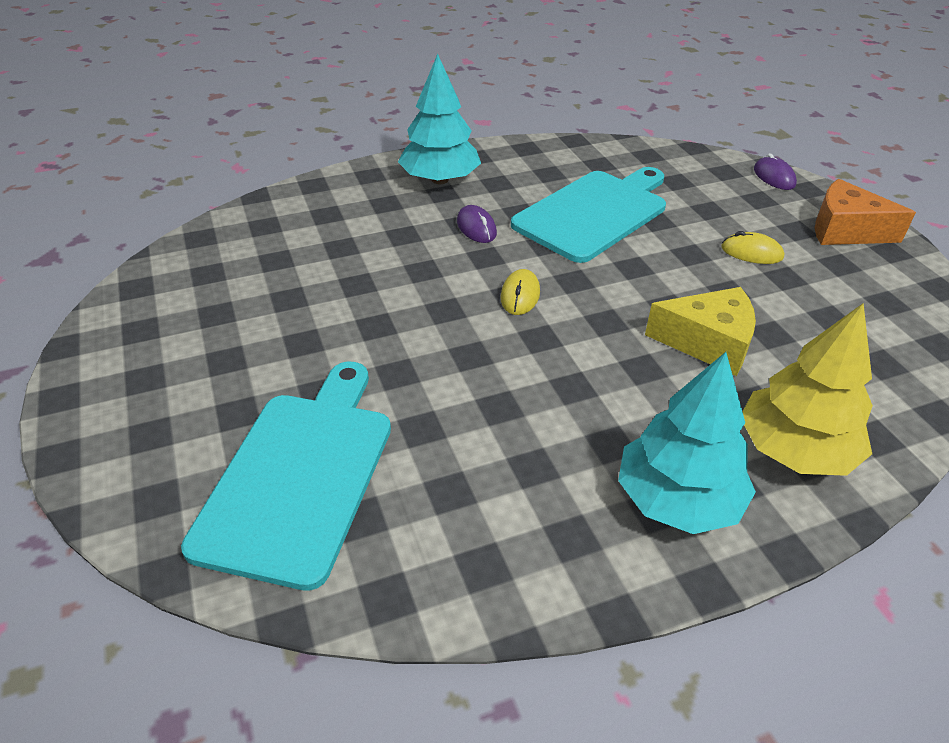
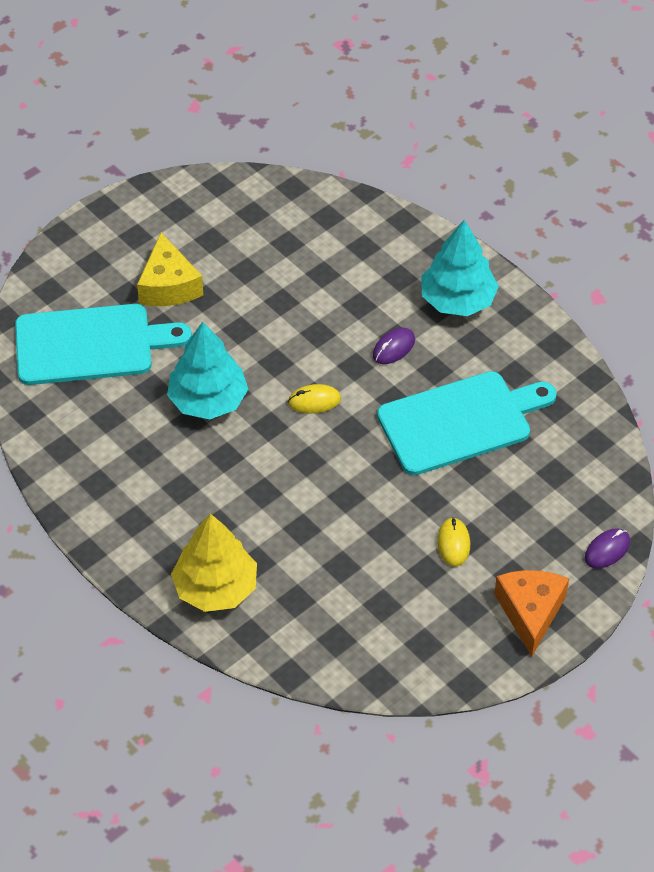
camera: 70 degrees right, 10 degrees up
(594, 213) = (460, 422): turquoise cutting board -> turquoise cutting board turned 45 degrees counterclockwise
(677, 500) = (146, 530): turquoise tree -> turquoise tree (208, 400)
(708, 342) = (310, 527): yellow cheese -> yellow cheese (168, 285)

